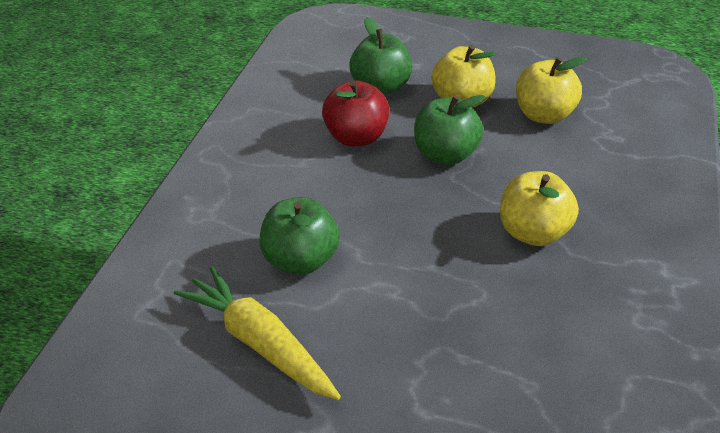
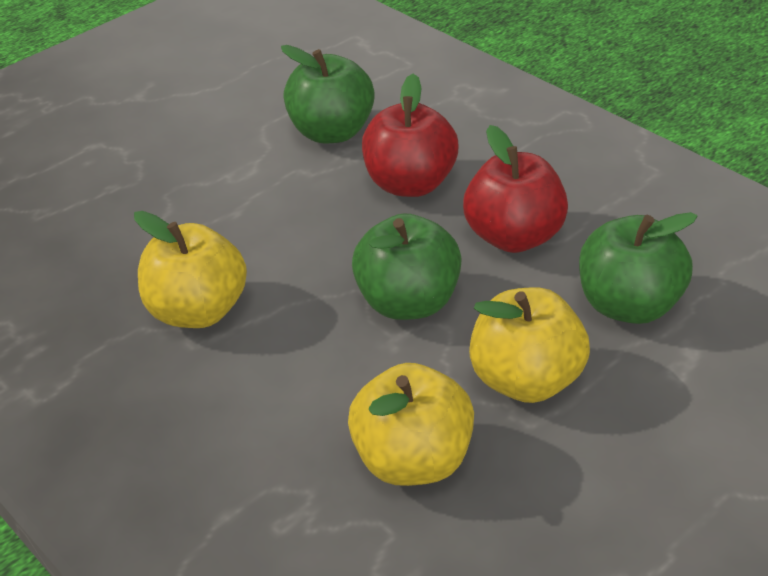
camera: 125 degrees right, 0 degrees up
(259, 343) = (256, 85): yellow carrot -> none
(335, 196) = (411, 184): none -> red apple

